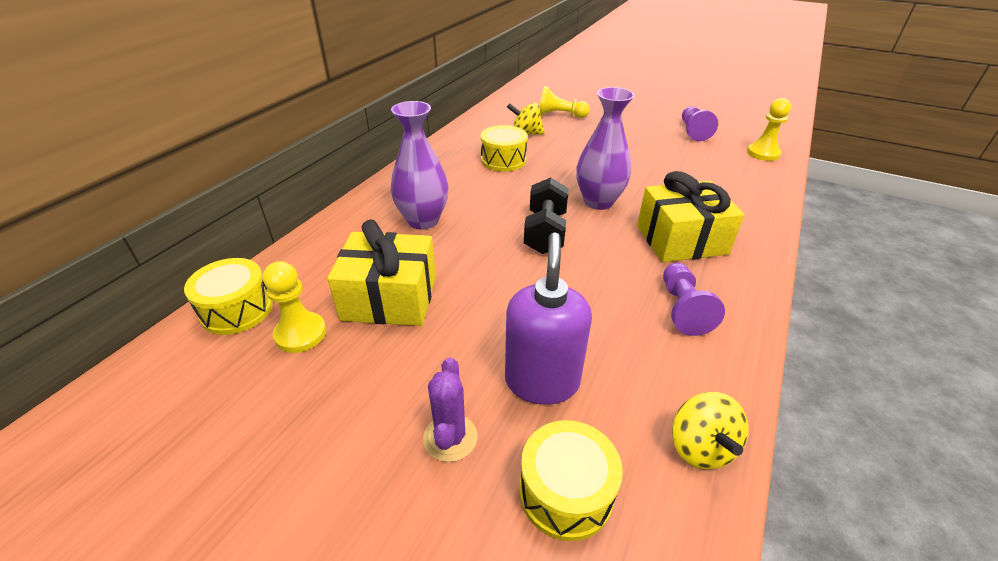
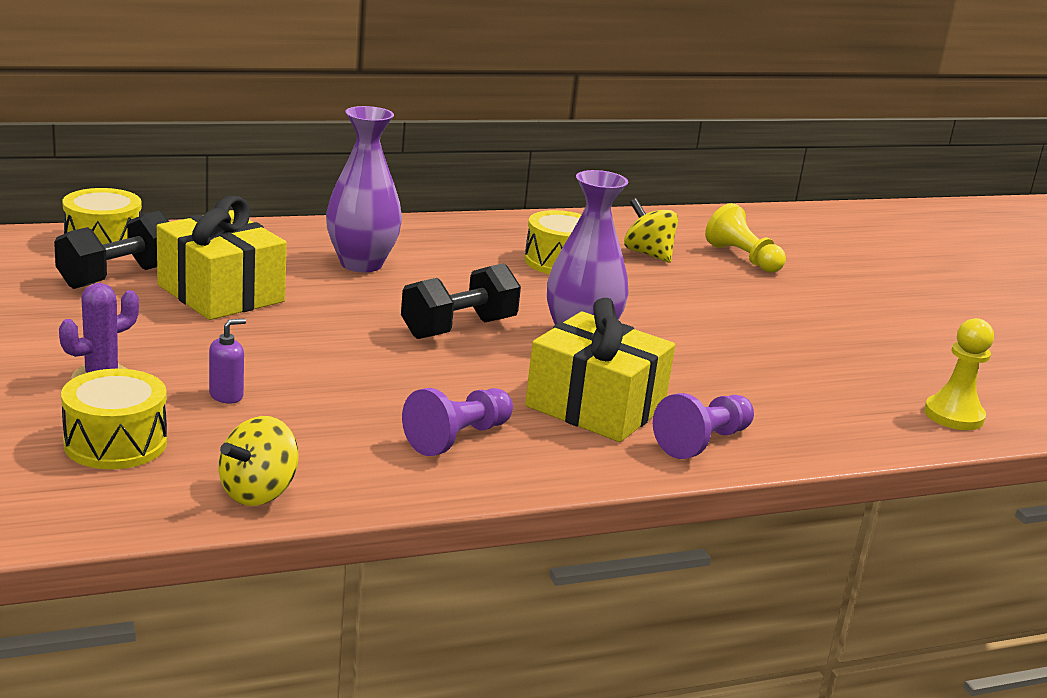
camera: 40 degrees right, 15 degrees down
(300, 334) = (118, 277): yellow pawn -> black dumbbell
(542, 381) = (226, 396): purple soap dispenser -> purple soap dispenser, size x0.44
(693, 131) = (905, 352): purple pawn -> purple pawn (703, 442)

